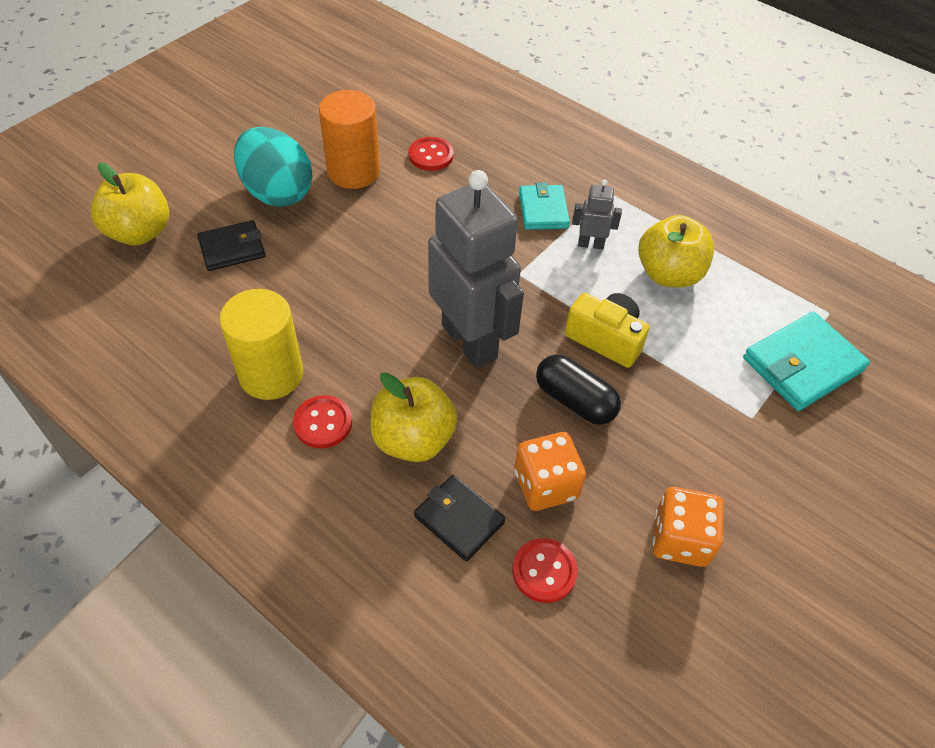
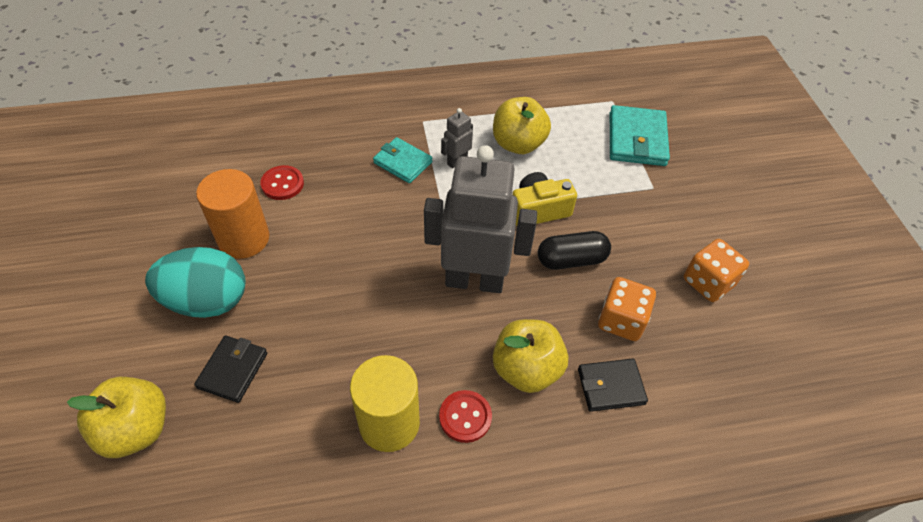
camera: 50 degrees left, 0 degrees up
(544, 571) = (682, 366): red button -> none

